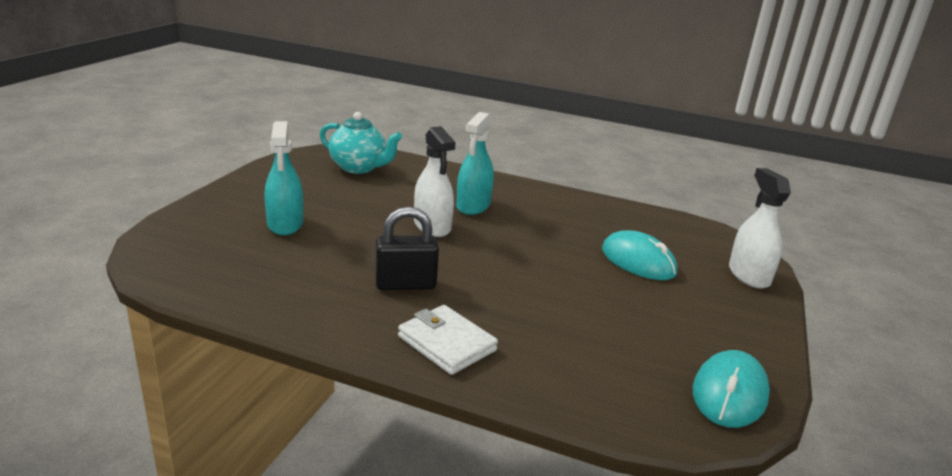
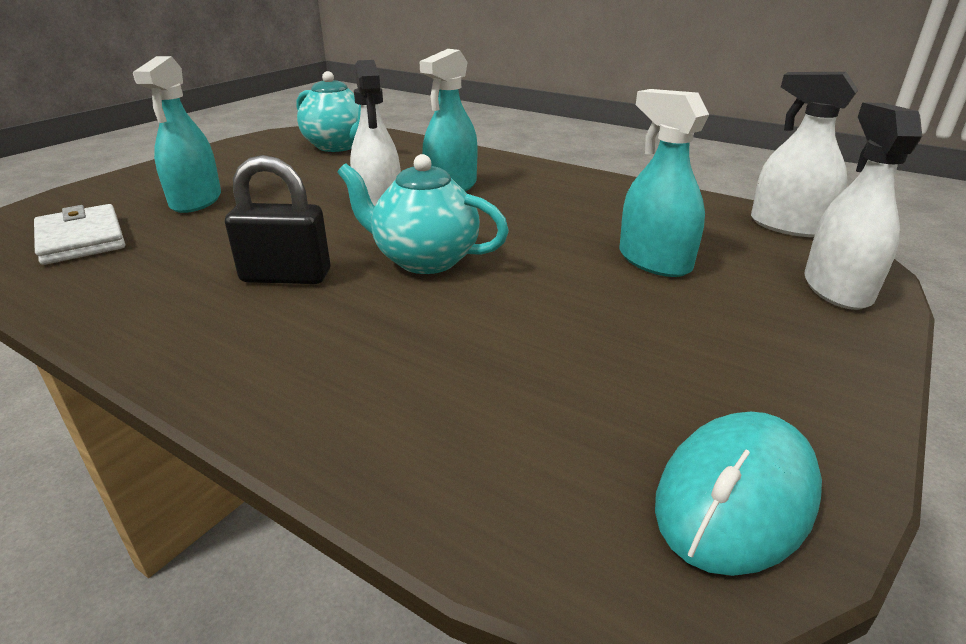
camera: 15 degrees right, 5 degrees up
(446, 343) = (278, 363): white wallet -> white wallet (81, 239)
(491, 267) = (424, 259): none -> turquoise teapot
(638, 261) = (654, 261): turquoise mouse -> turquoise spray bottle
(710, 231) = (788, 226): none -> white spray bottle

